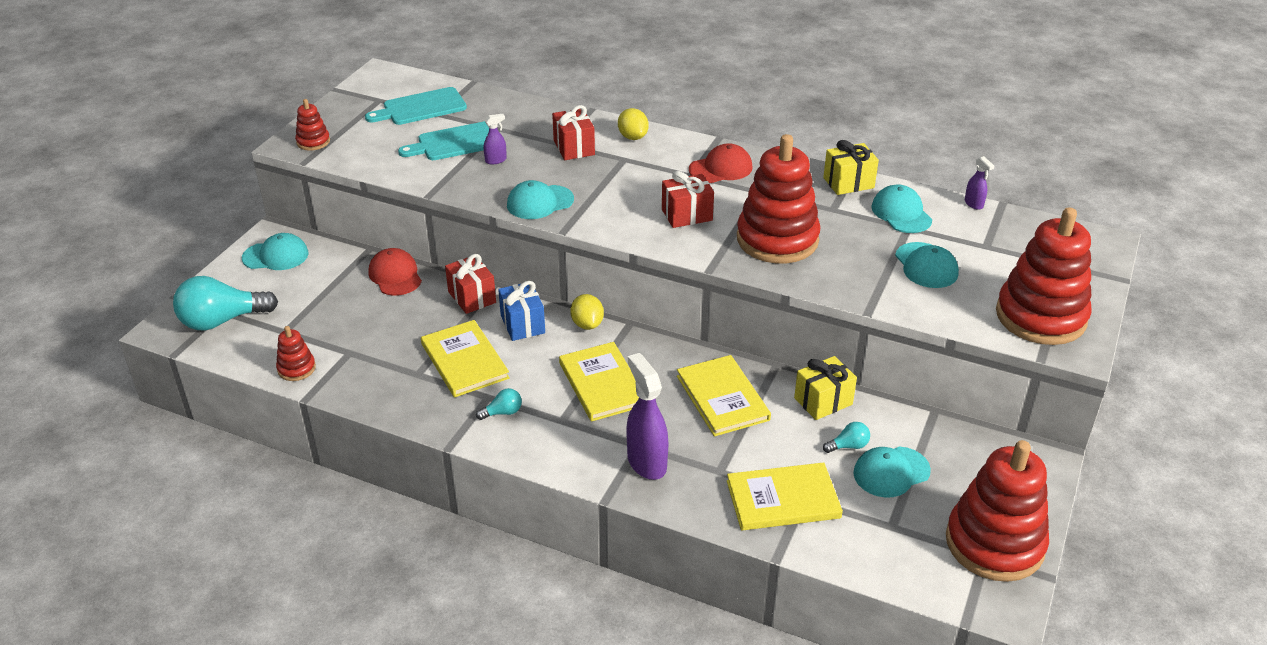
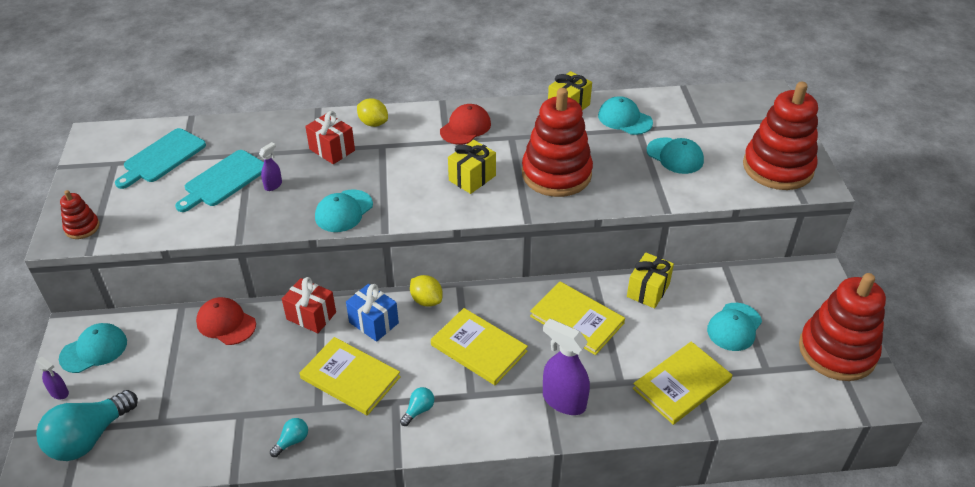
camera: 30 degrees left, 5 degrees up
(296, 368) = (202, 453): red stacking toy -> none
(687, 215) = (472, 178): red gift -> yellow gift
(848, 446) = (691, 319): turquoise light bulb -> turquoise light bulb (292, 441)
(974, 204) = (666, 94): purple spray bottle -> purple spray bottle (59, 393)

